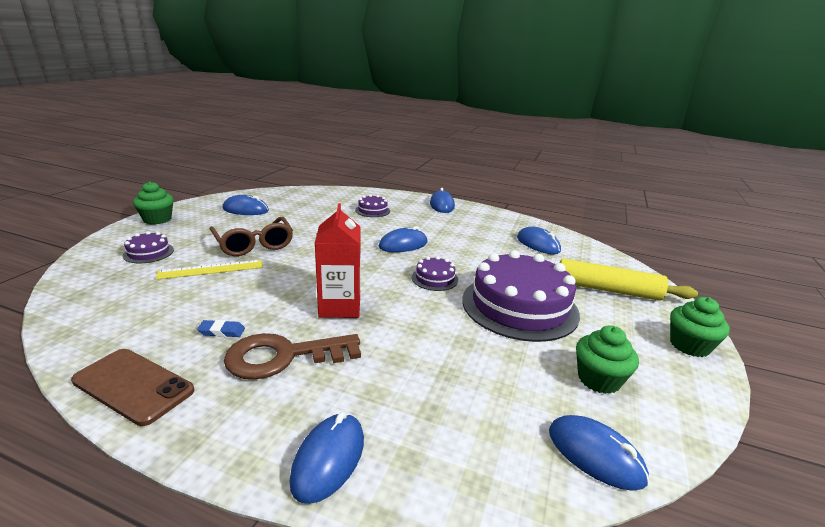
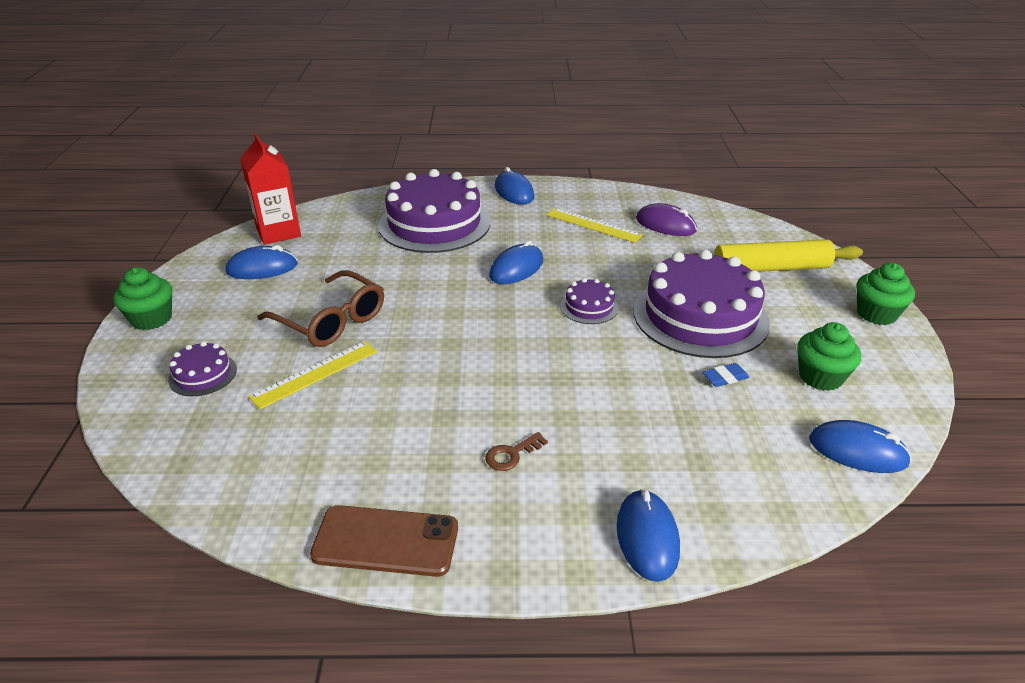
camera: 20 degrees left, 10 degrees up
(222, 331) = (415, 449): blue eraser -> blue eraser (725, 378)
(283, 356) = (511, 454): brown key -> brown key, size x0.44
(340, 307) = (517, 376): red carton -> red carton (278, 232)
(372, 210) = (434, 224): purple cake -> purple cake, size x2.26
(482, 233) = (593, 225): none -> yellow ruler
(538, 244) = (665, 225): blue mouse -> purple mouse

